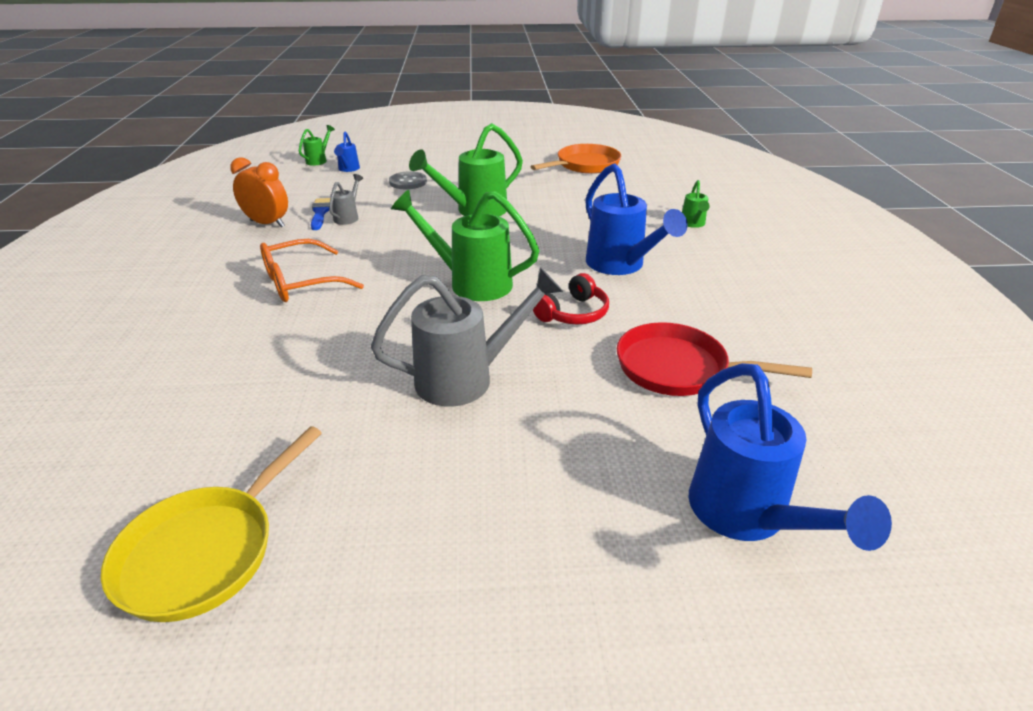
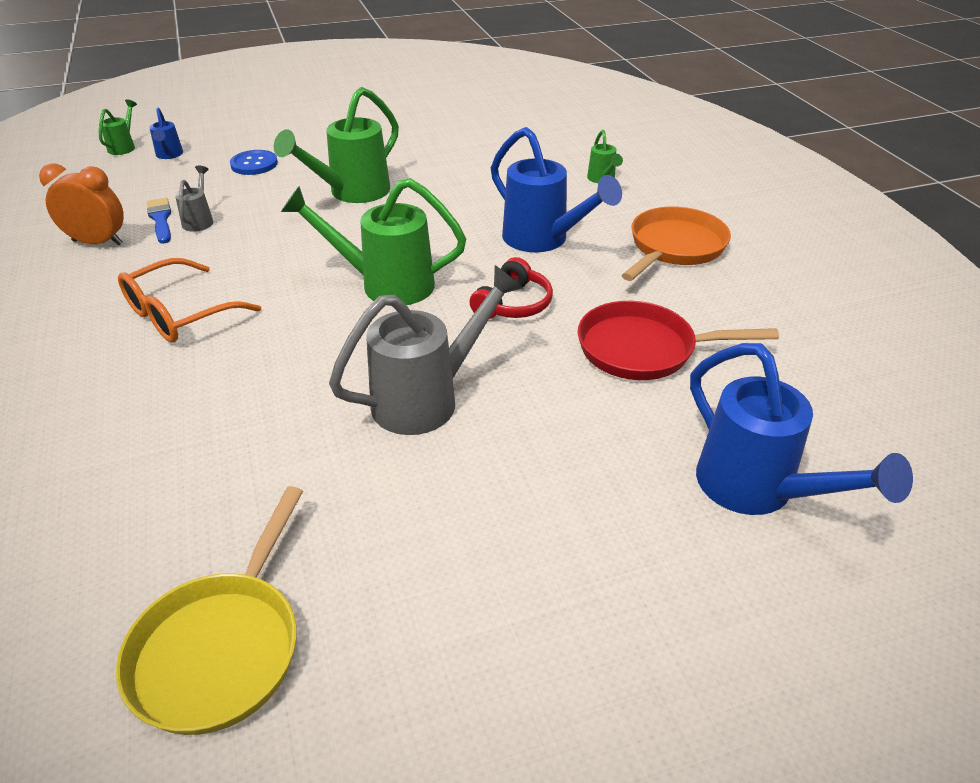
camera: 15 degrees left, 5 degrees up
(408, 182) = (254, 164): grey button -> blue button
(585, 165) = (458, 119): orange pan -> orange pan (674, 247)

